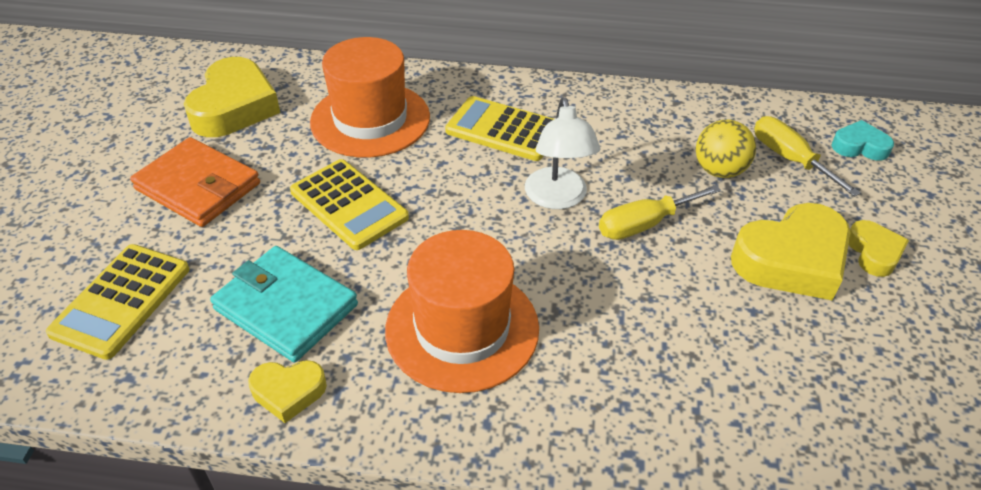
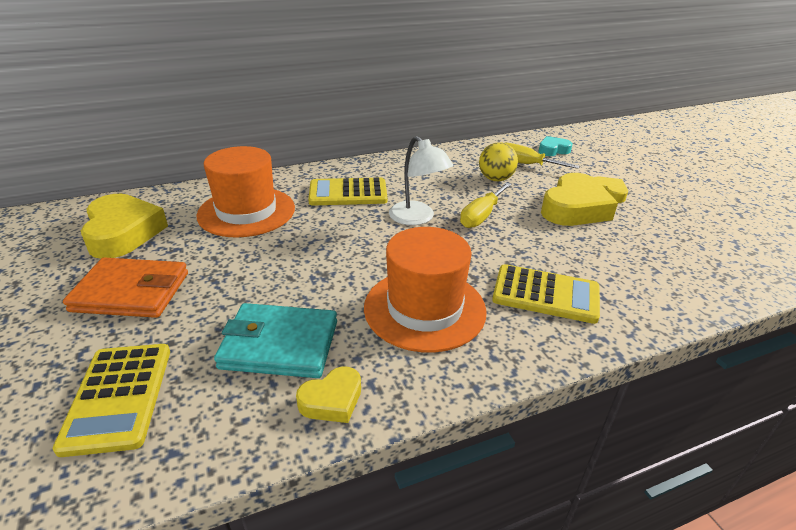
camera: 30 degrees left, 10 degrees down
(349, 205) = (274, 264): yellow calculator -> yellow calculator (545, 294)

